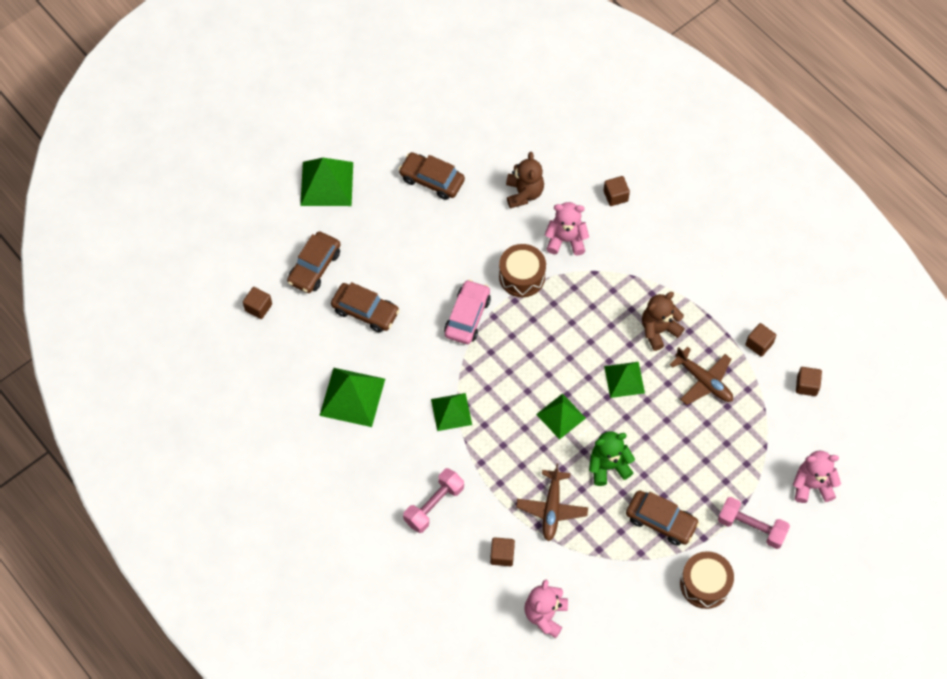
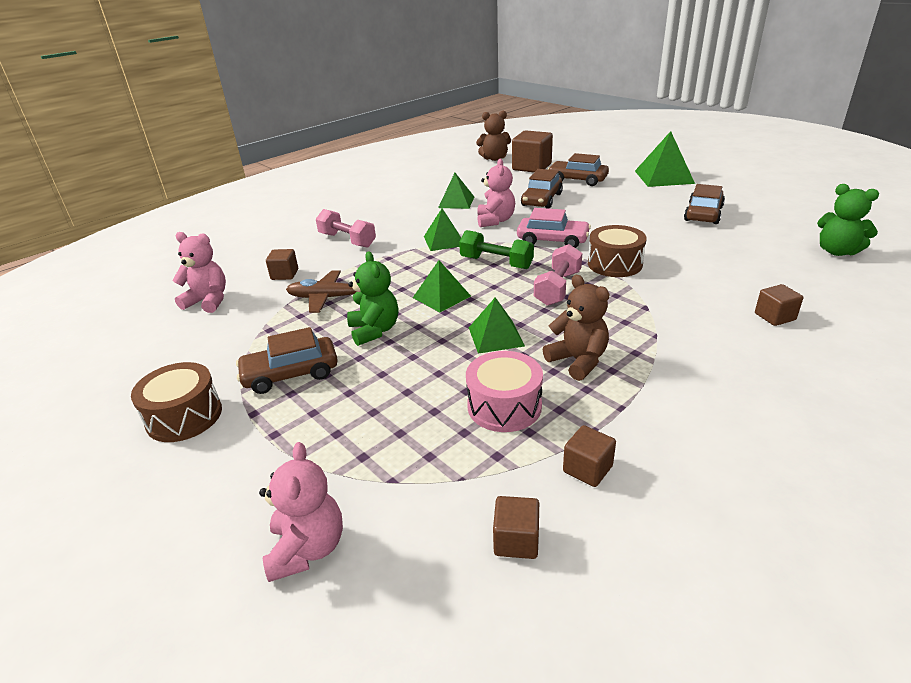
camera: 90 degrees right, 30 degrees down
(258, 307) = (531, 167): brown cube -> brown cube, size x1.86
(352, 397) = (456, 202): green pyramid -> green pyramid, size x0.65
(505, 369) = (496, 263): none -> green dumbbell
(524, 114) = (837, 251): none -> green teddy bear
(524, 193) = (726, 258): brown teddy bear -> brown teddy bear (494, 158)
(566, 240) = (680, 286): pink teddy bear -> pink teddy bear (495, 221)
(661, 521) = (291, 374): brown car -> brown car turned 45 degrees clockwise
(704, 381) = (504, 406): brown plane -> pink drum
(751, 527) = (252, 464): pink dumbbell -> pink dumbbell (557, 288)

